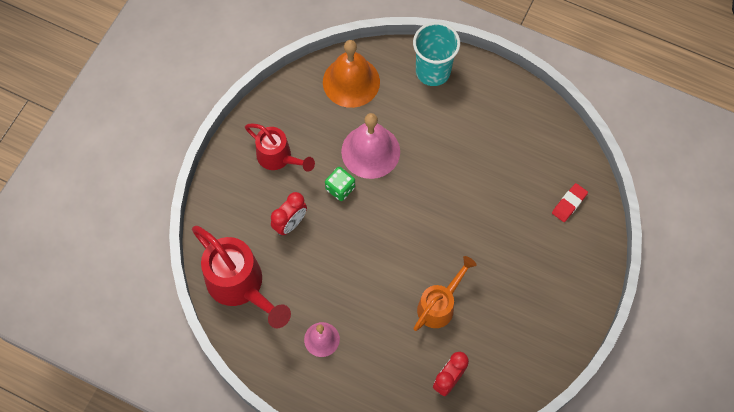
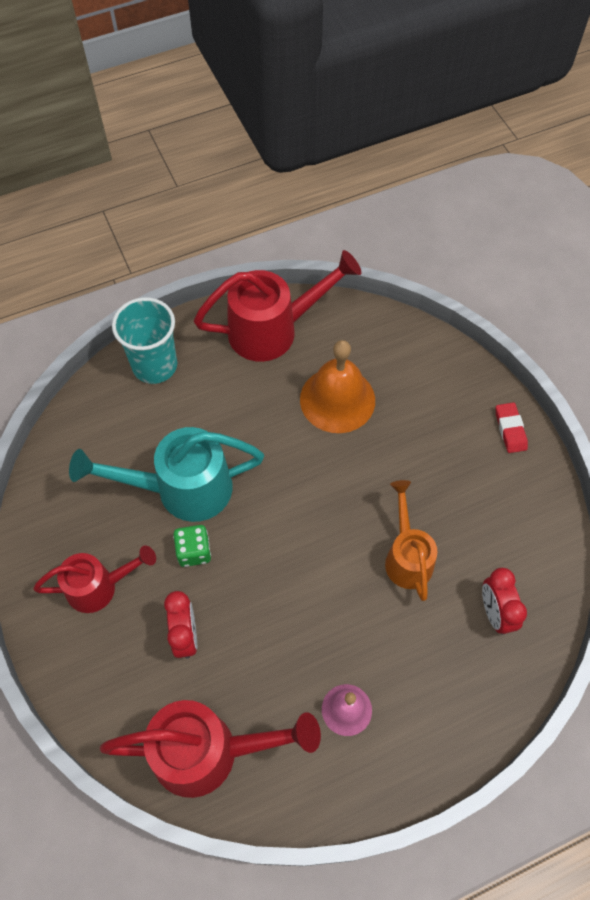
camera: 50 degrees left, 5 degrees down
(351, 81) = (88, 446): orange bell -> orange bell (337, 399)
(370, 151) = (182, 489): pink bell -> turquoise watering can
(519, 115) = (273, 330): none -> red watering can
(569, 204) = (400, 360): red eraser -> red eraser (510, 429)

